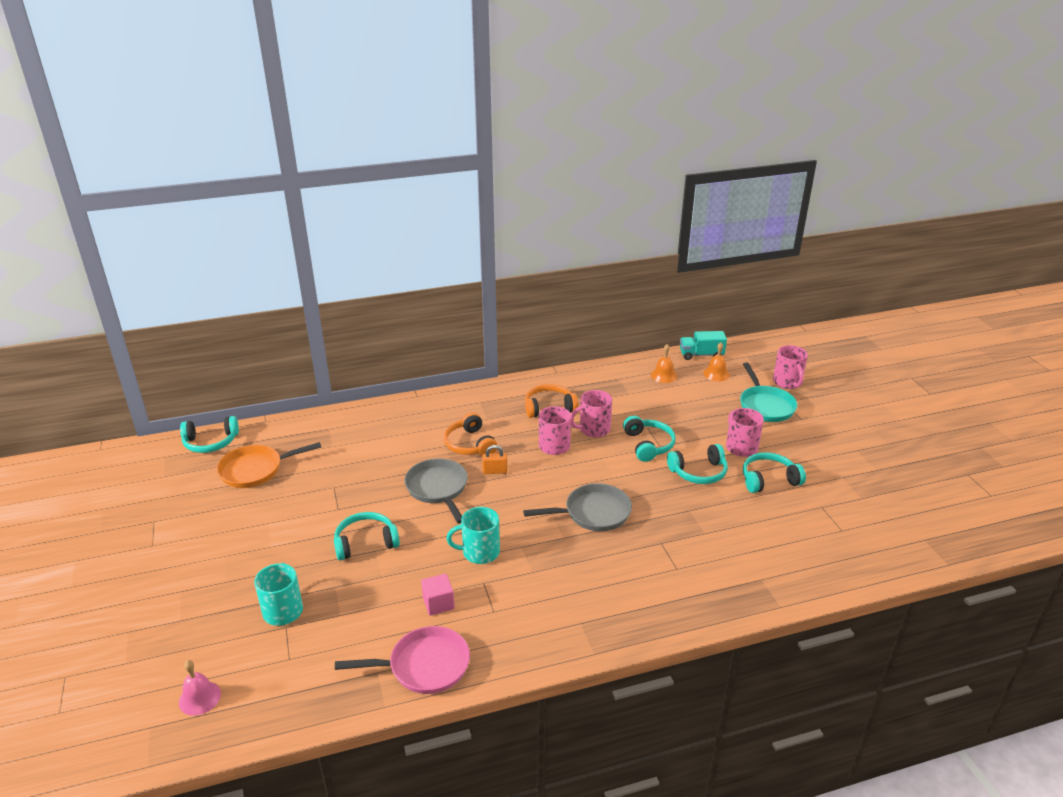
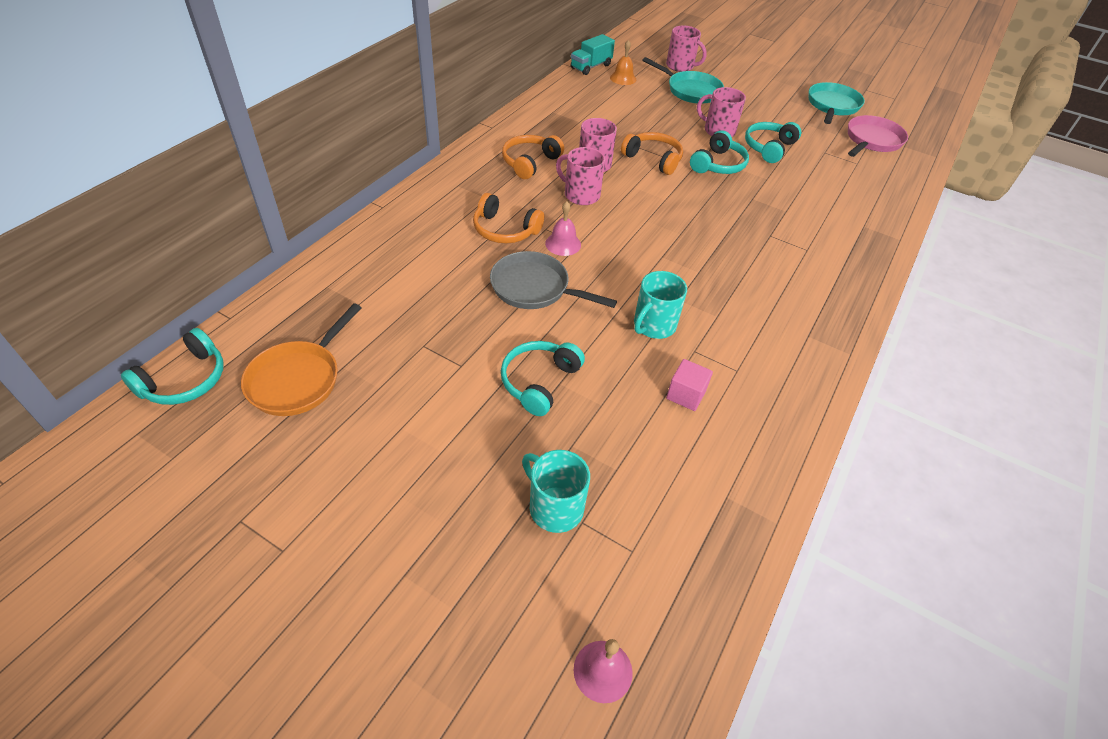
camera: 45 degrees left, 15 degrees up
(424, 666) = (754, 460): pink pan -> pink pan (872, 141)
(495, 471) = (563, 244): orange padlock -> pink bell
(593, 513) = (692, 238): grey pan -> none
(648, 445) = (653, 159): turquoise headphones -> orange headphones
(663, 375) = (585, 95): orange bell -> none
(899, 473) = (832, 106): none -> turquoise pan

